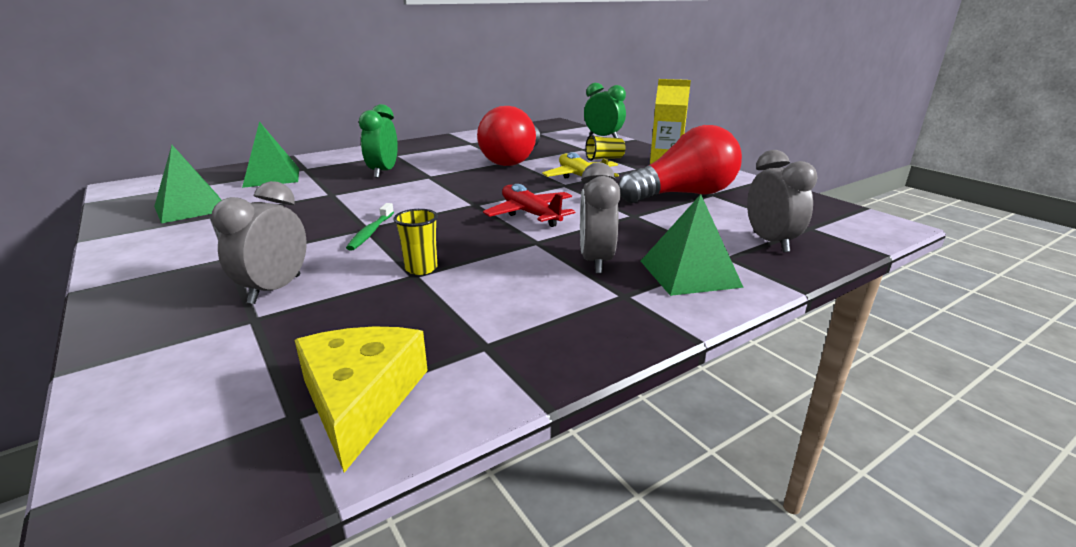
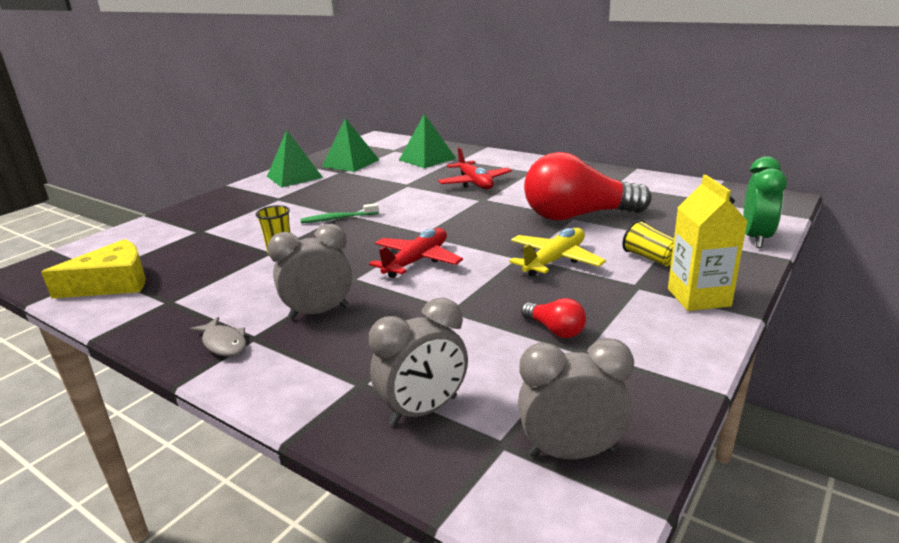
camera: 70 degrees right, 0 degrees up
(275, 289) = (237, 223): grey clock -> grey clock (571, 453)
(383, 172) = (475, 183): green clock -> red plane
(627, 311) = (224, 343): none -> grey fish
(683, 195) = (555, 330): red light bulb -> red light bulb, size x0.42
(689, 273) = (308, 364): green pyramid -> green pyramid (294, 177)

